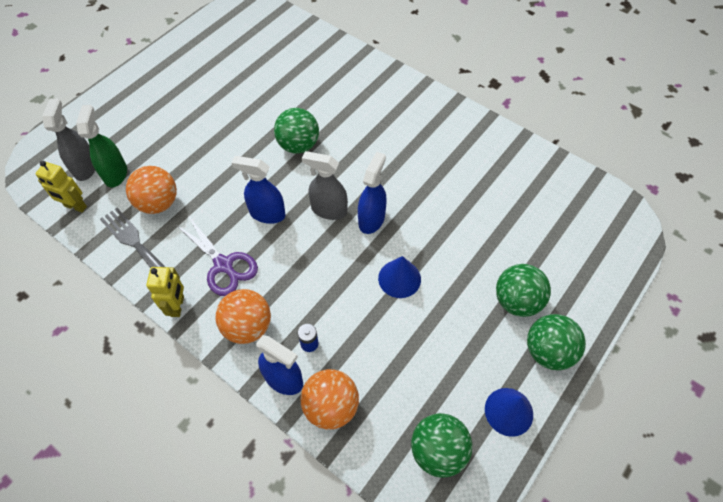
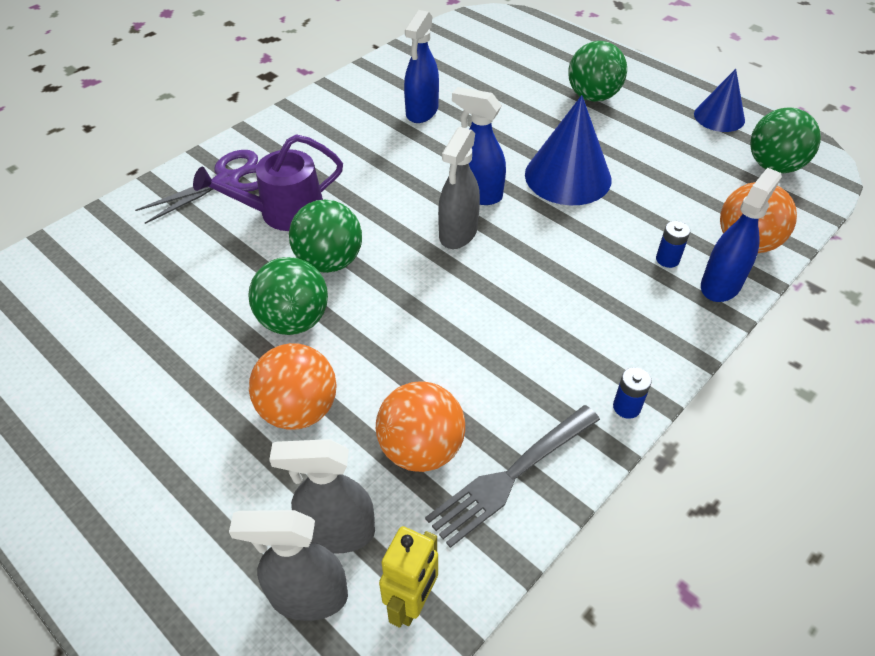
camera: 85 degrees left, 10 degrees down
(115, 174) = (337, 532): green spray bottle -> grey spray bottle
(178, 306) = (626, 407): yellow robot -> blue battery
(223, 265) = (550, 351): purple scissors -> purple scissors (227, 181)
(248, 326) = (651, 321): orange ball -> orange ball (299, 410)
(267, 214) = (458, 300): blue spray bottle -> blue spray bottle (422, 112)
(342, 116) = (284, 212): none -> purple watering can
(399, 278) = (568, 176): blue cone -> blue cone, size x1.60
(548, 351) = (649, 85): green ball -> green ball (294, 321)

